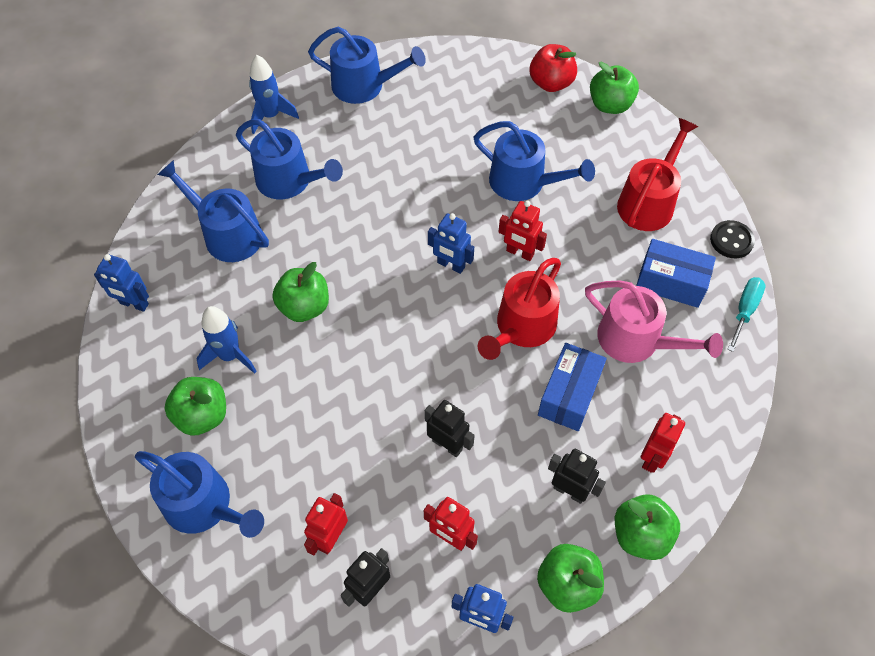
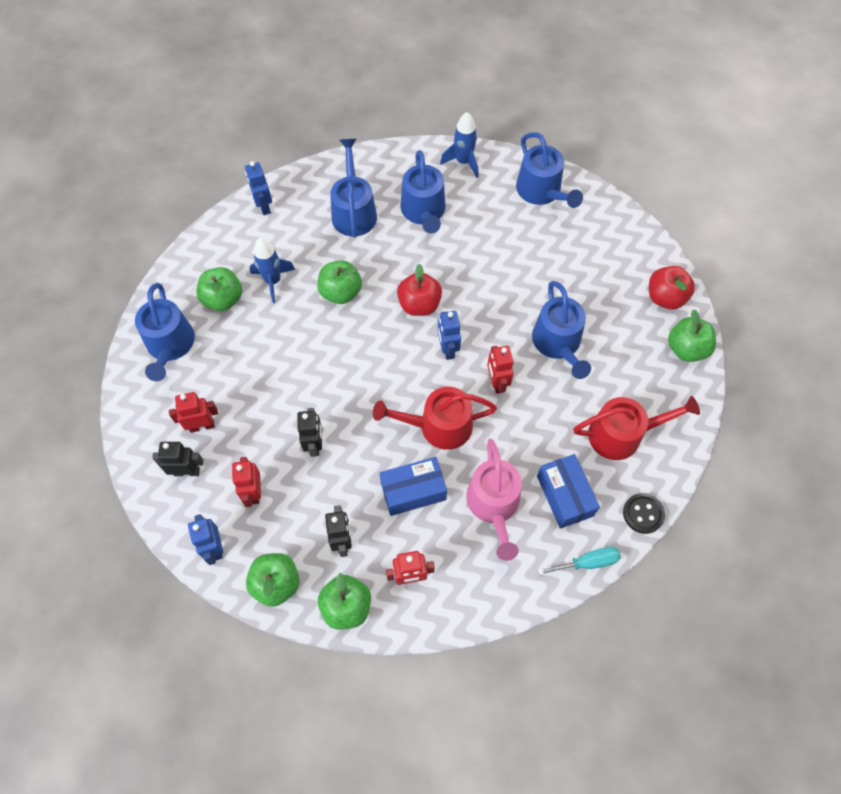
camera: 50 degrees right, 5 degrees up
(383, 254) = (419, 304): none -> red apple

